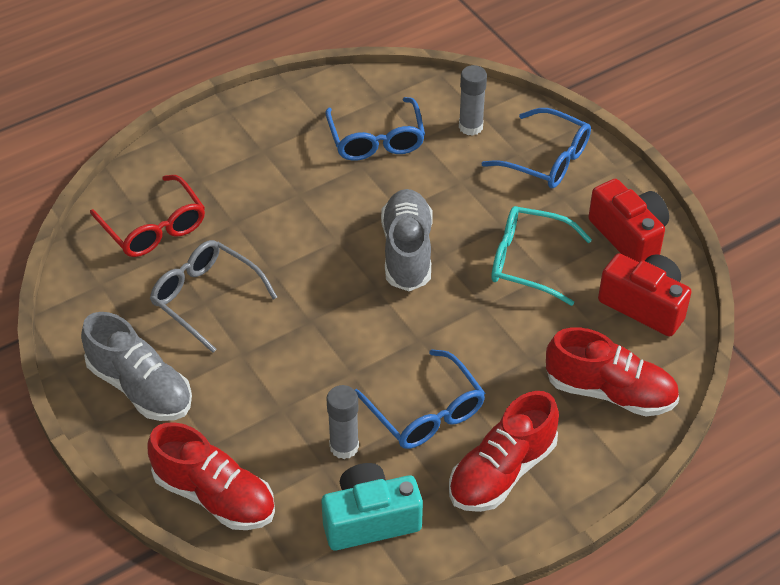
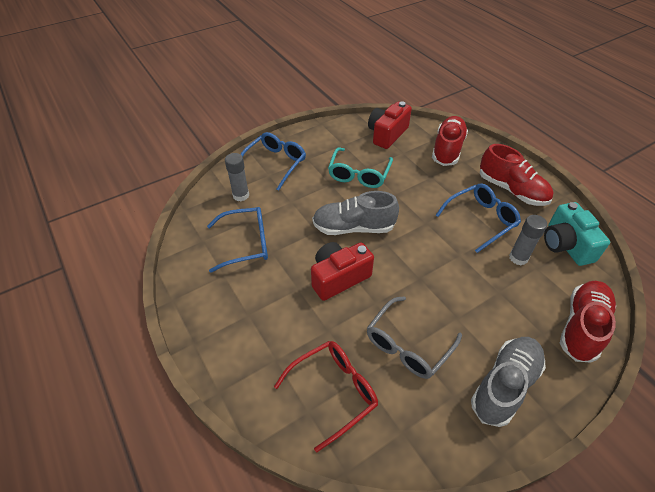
camera: 90 degrees left, 0 degrees up
(629, 236) = (337, 136): red camera -> red camera (339, 277)

